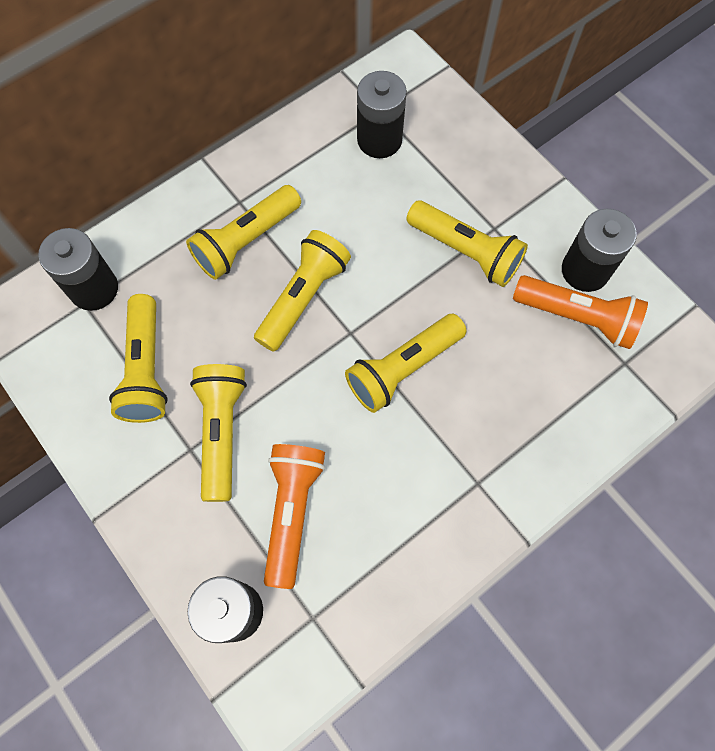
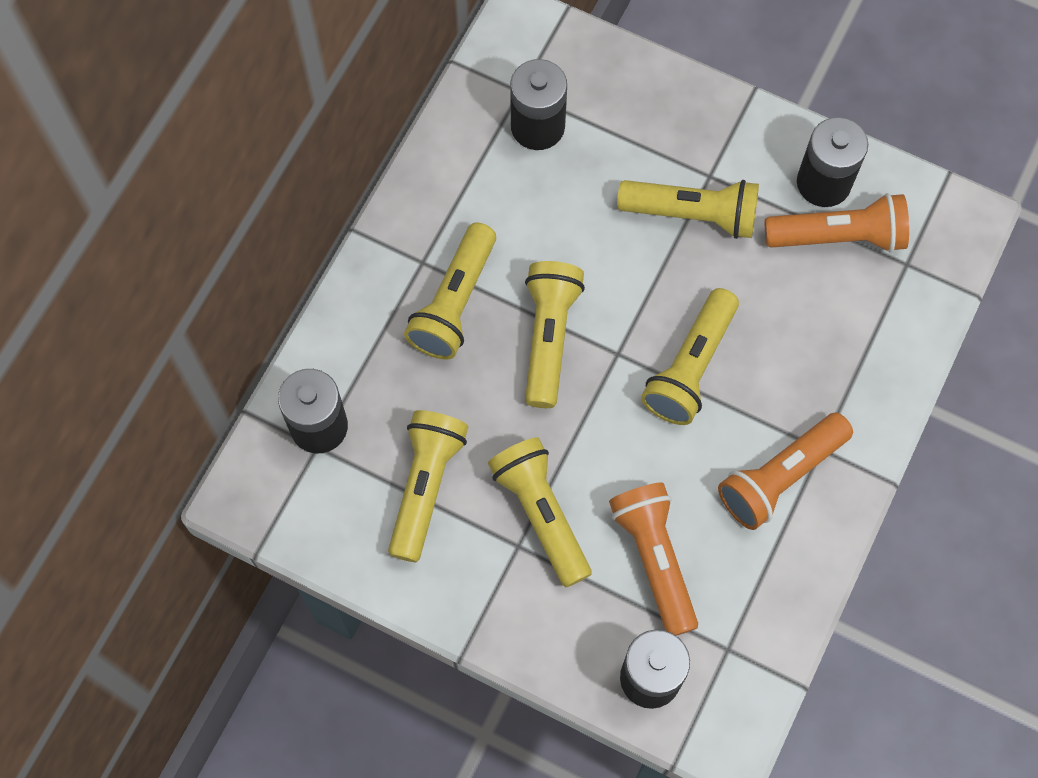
camera: 25 degrees left, 0 degrees up
(146, 369) = (426, 486): yellow flashlight -> yellow flashlight turned 135 degrees counterclockwise
(431, 491) = (780, 477): none -> orange flashlight

